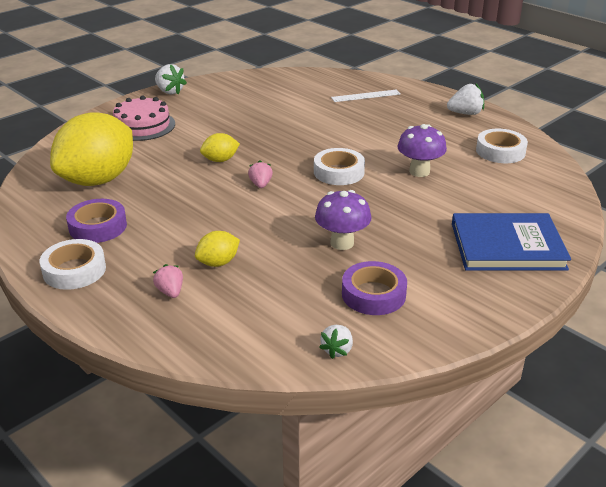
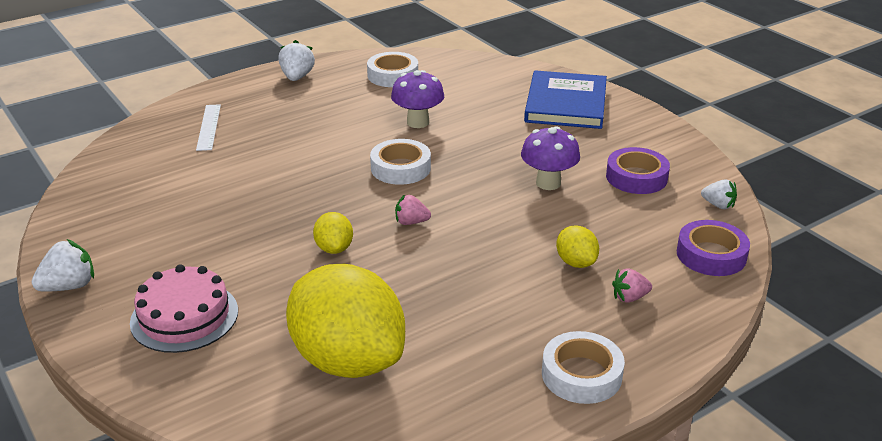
camera: 80 degrees left, 0 degrees up
(98, 227) = (480, 357): purple tape -> purple tape (711, 255)

